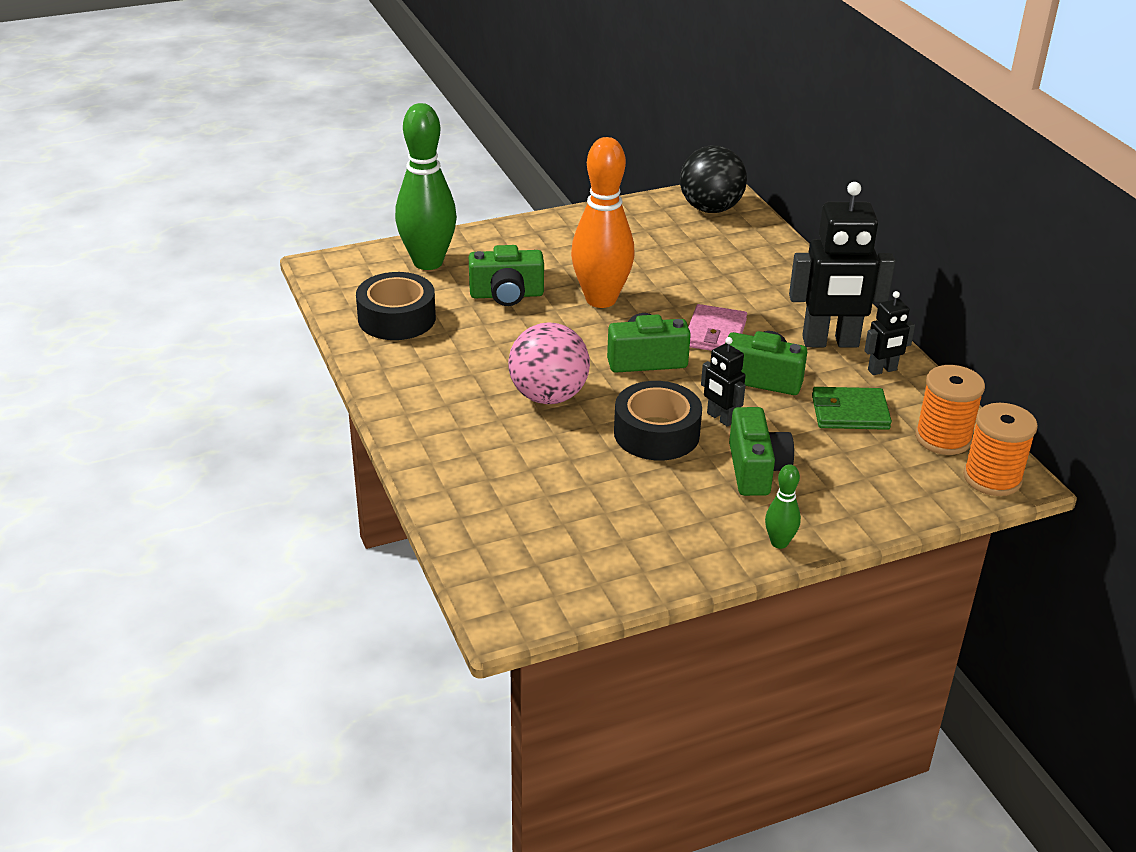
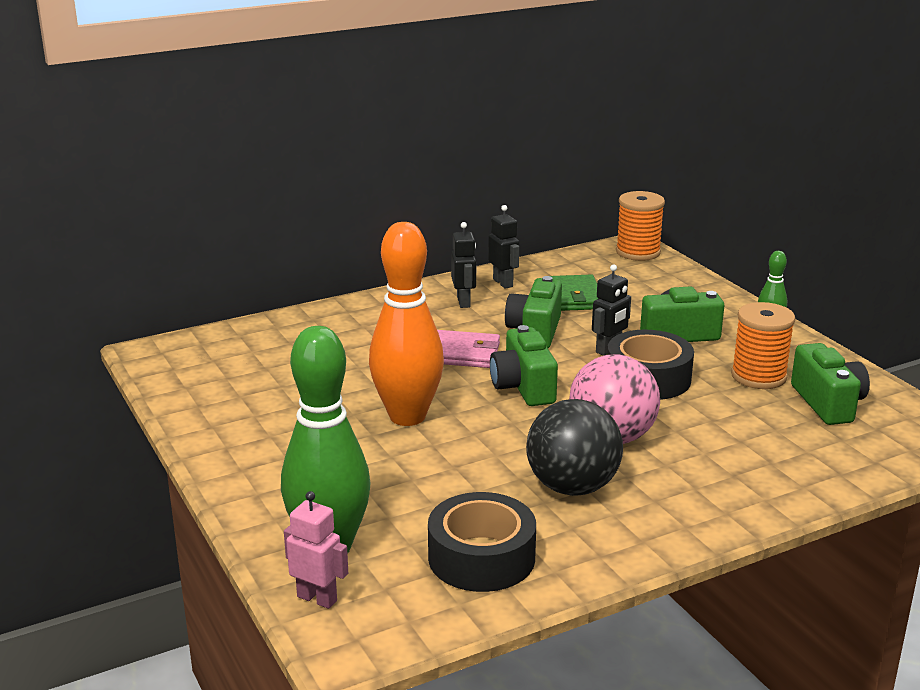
camera: 95 degrees left, 10 degrees down
(375, 257) = (317, 598): none -> pink robot
(506, 295) = (407, 478): green camera -> green camera (828, 403)
(710, 209) = (191, 358): black ball -> black ball (572, 487)
(830, 342) = (464, 302): black robot -> black robot, size x0.51
(943, 438) = (594, 265): orange spool -> orange spool (758, 376)

